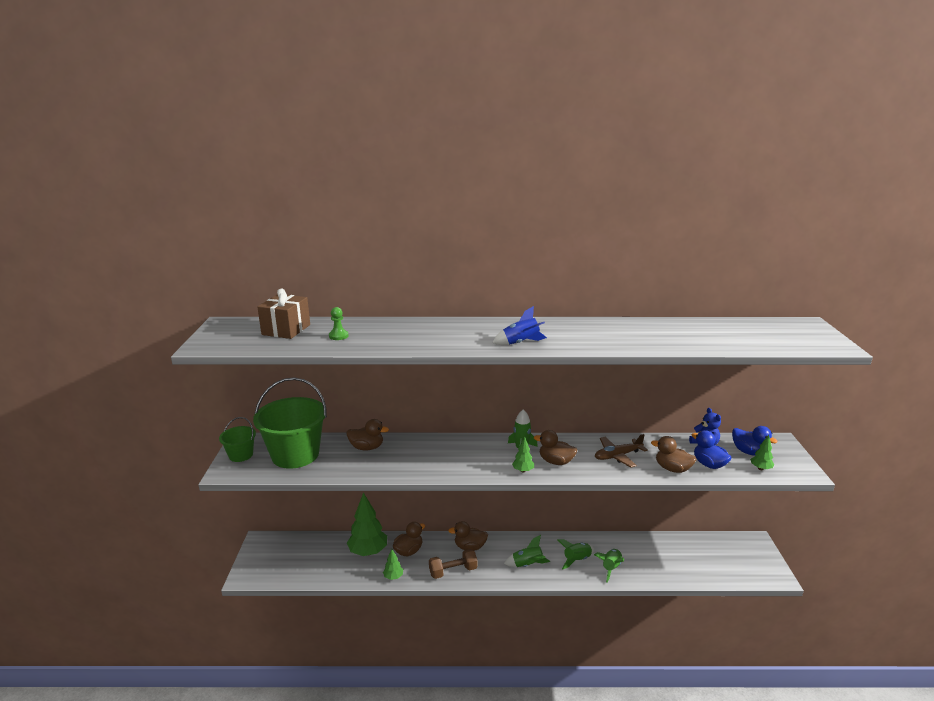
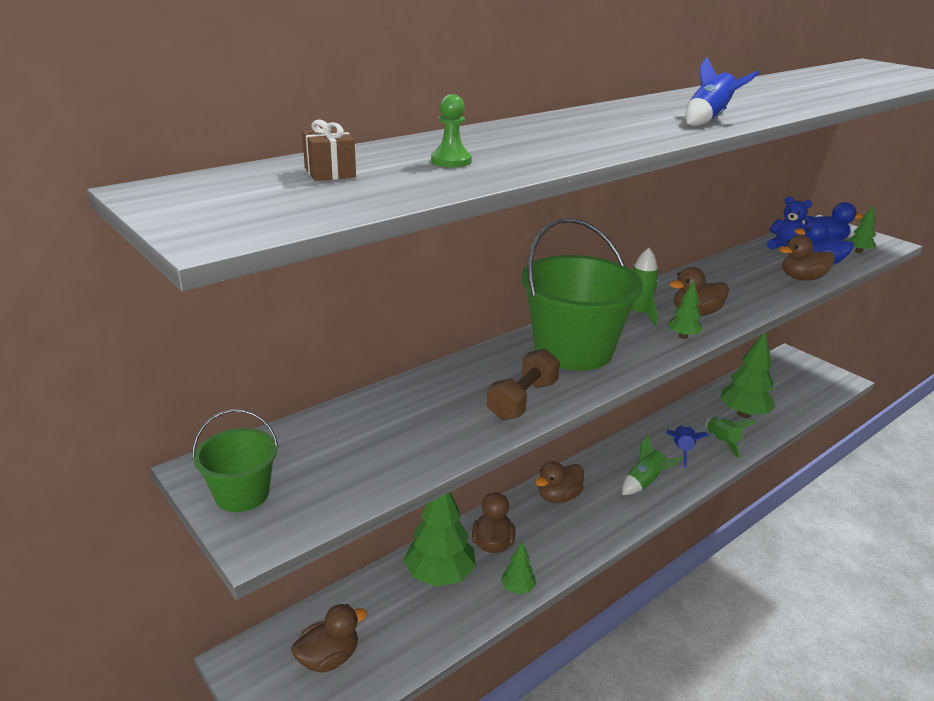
camera: 40 degrees left, 5 degrees up
(286, 330) = (330, 172): brown gift -> brown gift, size x0.55
(295, 455) = (348, 448): green bucket -> green bucket (573, 350)
(367, 447) = (446, 389): brown duck -> brown duck (329, 658)
(453, 571) = (578, 537): brown dumbbell -> brown dumbbell (523, 400)
(576, 560) = (682, 450): green rocket -> blue rocket
(617, 456) = (738, 284): brown plane -> none
(653, 560) = (743, 414): none -> green tree

